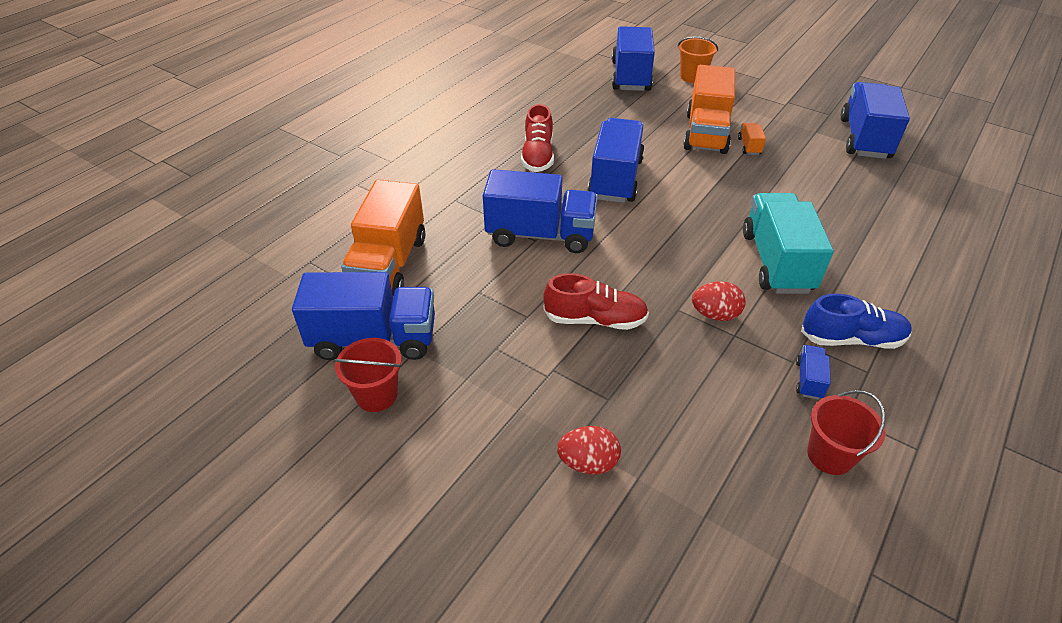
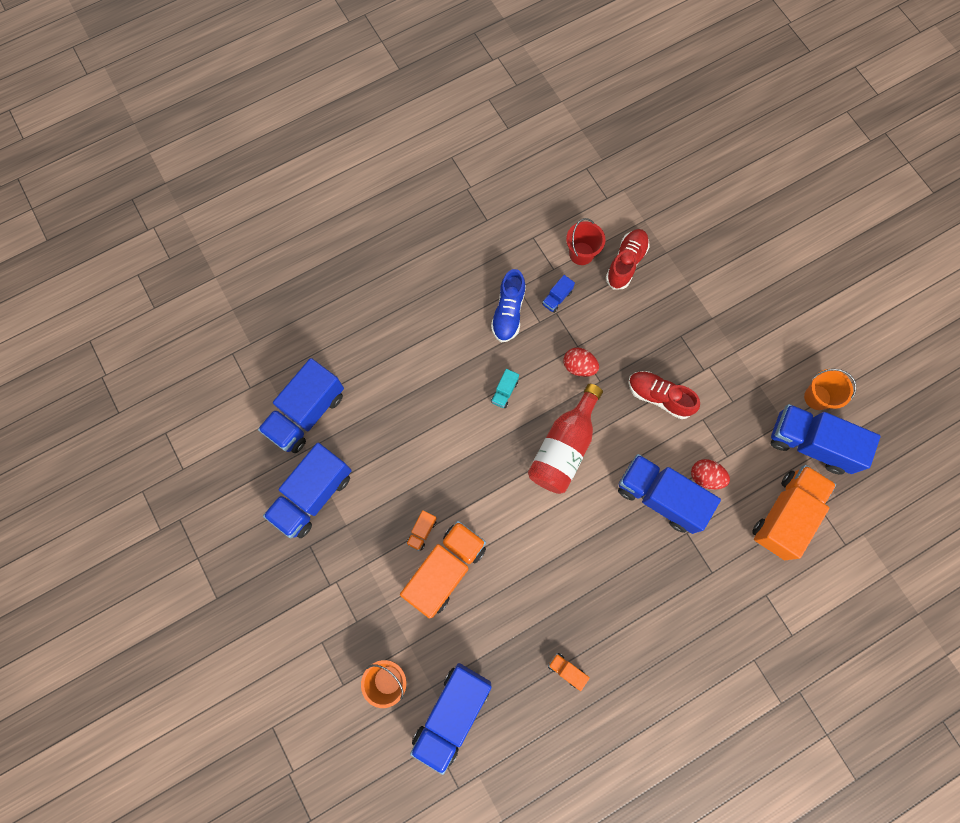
camera: 155 degrees left, 30 degrees up
(376, 395) = (817, 397): red bucket -> orange bucket
(537, 156) = (617, 606): red shoe -> red shoe (626, 263)
(557, 114) = (566, 670): none -> orange truck
(588, 463) = (711, 303): red egg -> red egg (705, 477)
(615, 179) = (565, 539): blue truck -> blue truck (306, 413)
(671, 239) = (564, 447): none -> red bottle
(776, 262) = (504, 392): turquoise truck -> turquoise truck, size x0.42
(851, 339) = (508, 312): blue shoe -> blue shoe turned 105 degrees counterclockwise

